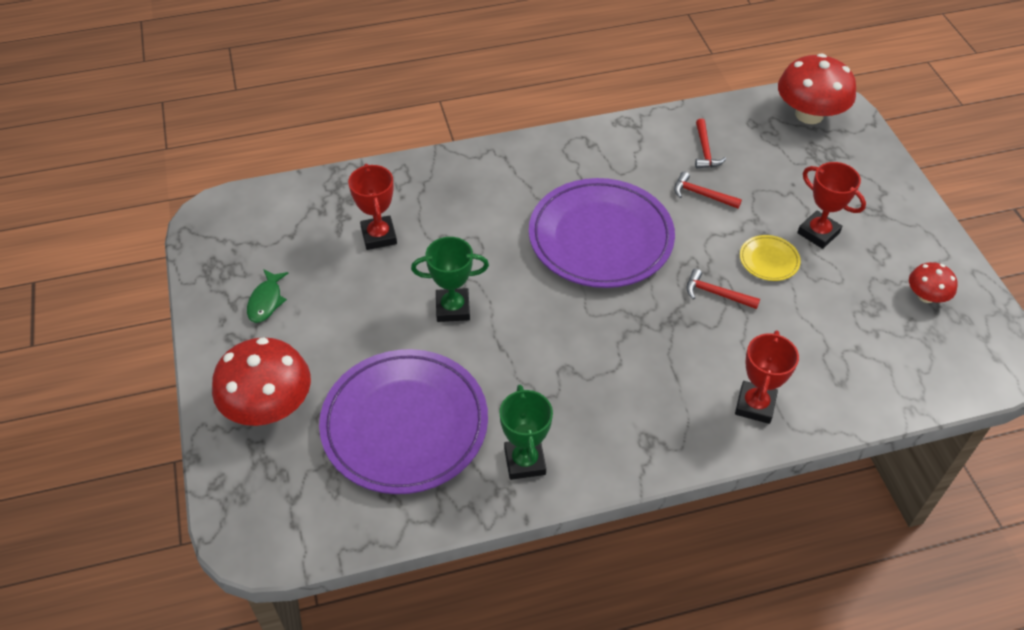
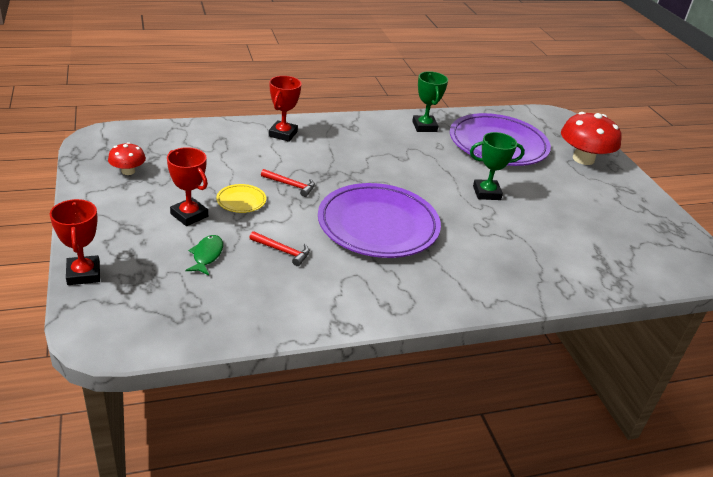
camera: 175 degrees right, 15 degrees down
(266, 301) = (621, 207): green fish -> green fish (207, 255)
(379, 236) = (562, 241): red trophy -> red trophy (83, 274)
(705, 150) = (267, 290): red hammer -> none
(809, 114) = (133, 322): red mushroom -> none

